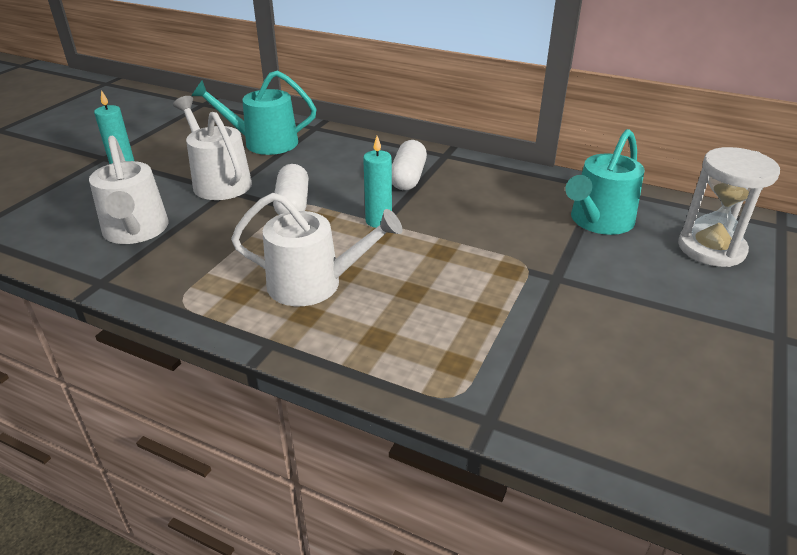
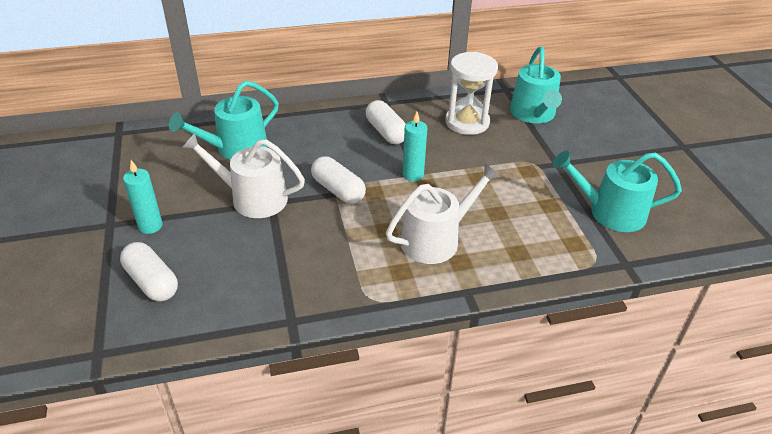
camera: 40 degrees left, 5 degrees up
(65, 206) = (152, 282): none -> white capsule
(136, 231) = (252, 270): white watering can -> none
(552, 356) = (610, 212): none -> turquoise watering can
(711, 248) = (604, 107): white hourglass -> white hourglass (467, 122)

